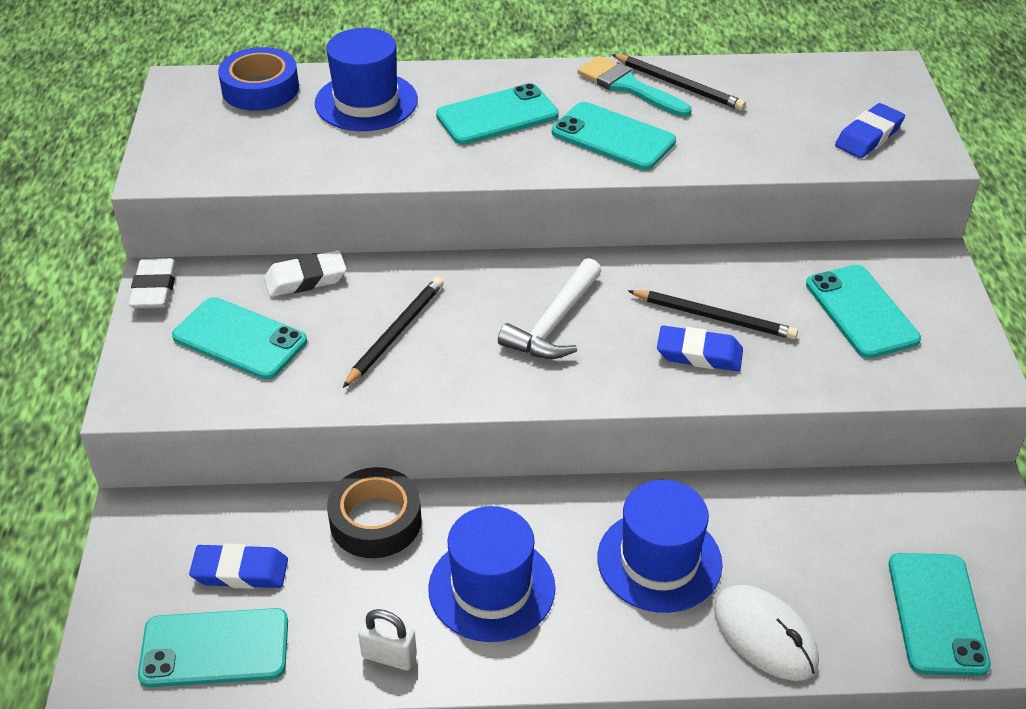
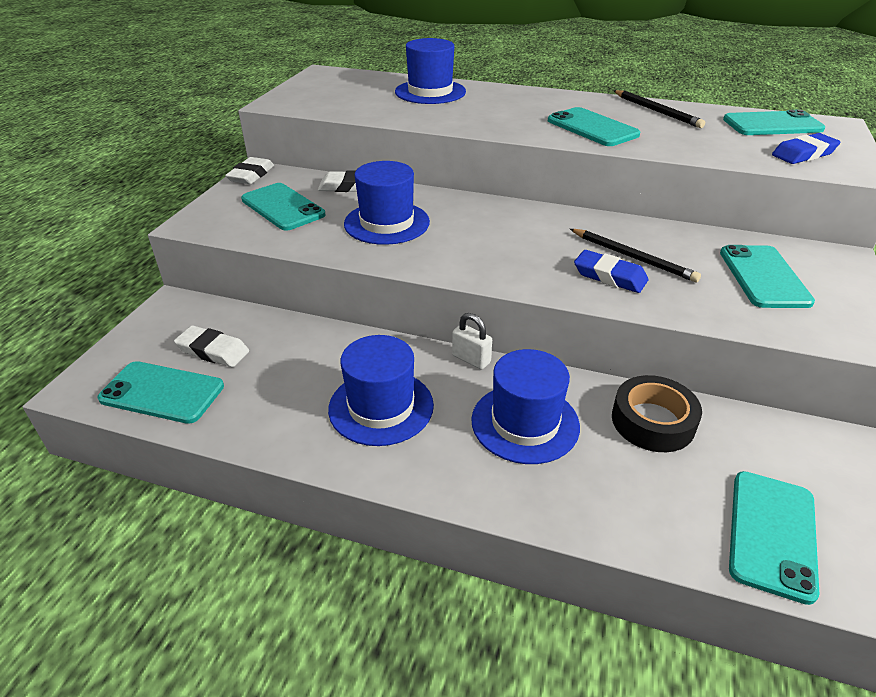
camera: 20 degrees right, 5 degrees down
(240, 571) = (213, 351): blue eraser -> white eraser
(260, 88) = (368, 79): blue tape -> none
(375, 521) = (324, 343): black tape -> black tape (652, 421)
(389, 656) = (277, 431): white padlock -> white padlock (471, 359)
(395, 333) = (387, 223): black pencil -> blue hat
(497, 116) = (514, 108): turquoise phone -> turquoise phone (772, 125)
(554, 323) = (504, 238): white hammer -> none
(628, 86) = (618, 107): turquoise brush -> none
(765, 635) = (594, 504): white mouse -> none

